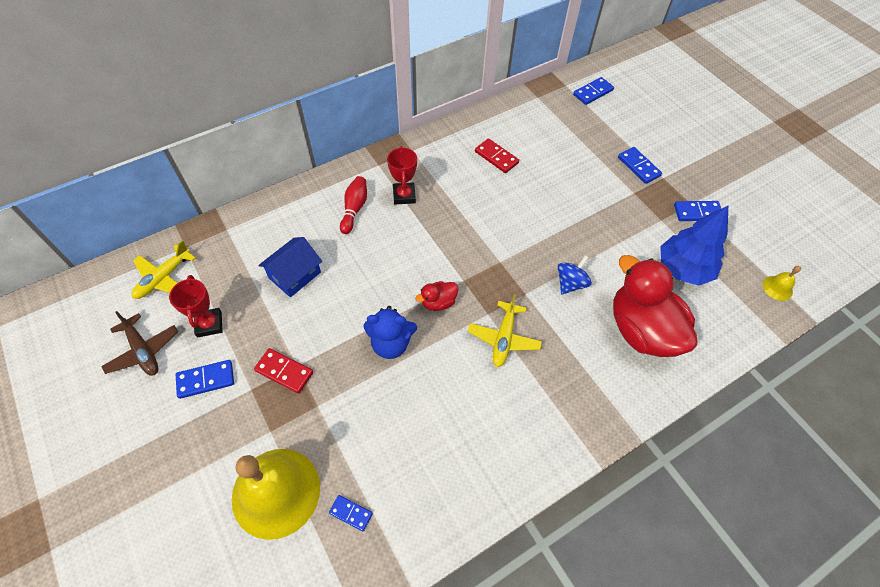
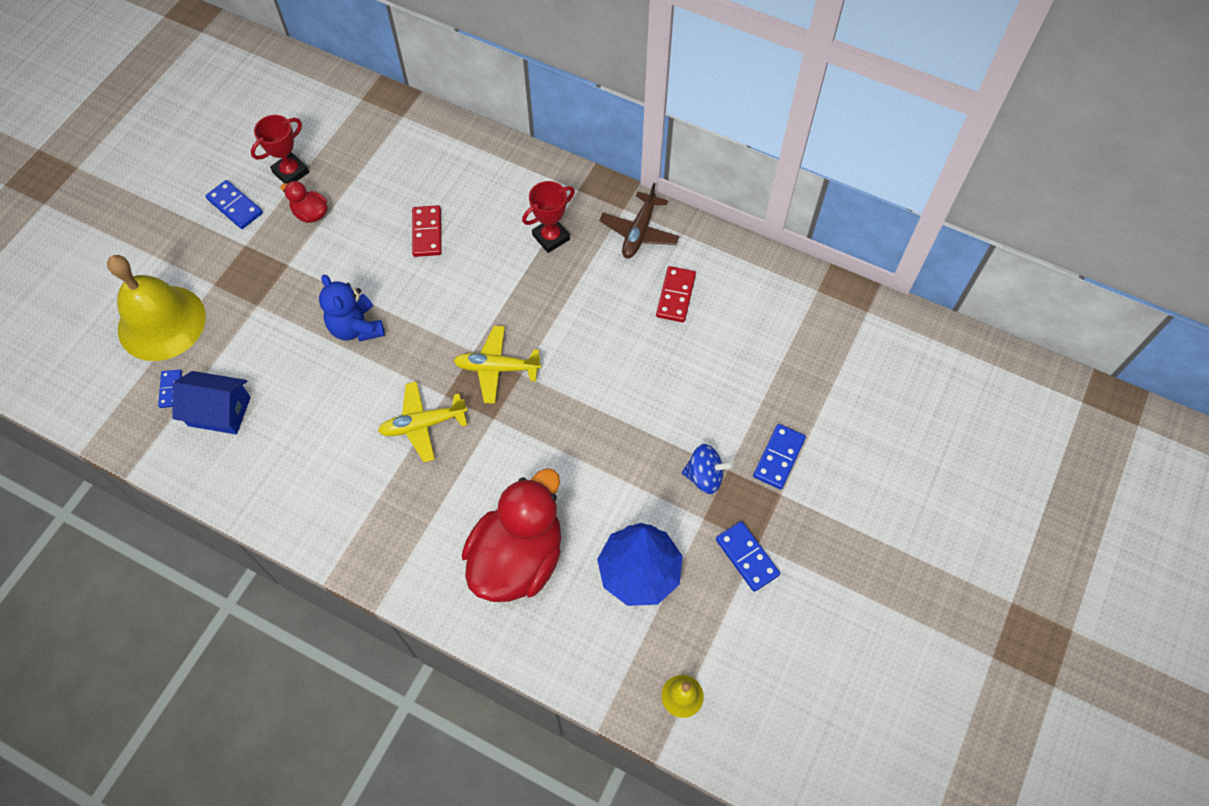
camera: 60 degrees right, 5 degrees up
(143, 351) = (237, 143): brown plane -> brown plane (639, 232)
(164, 278) = (317, 107): yellow plane -> yellow plane (497, 368)
(284, 372) = (276, 259): red domino -> red domino (427, 233)
(295, 275) = (385, 203): blue house -> blue house (219, 411)
(354, 209) = (501, 204): red bowling pin -> none
(438, 302) = (430, 342): red duck -> red duck (311, 213)
(570, 283) = (537, 457): blue spinning top -> blue spinning top (704, 476)
(593, 92) = (879, 348): blue domino -> none

